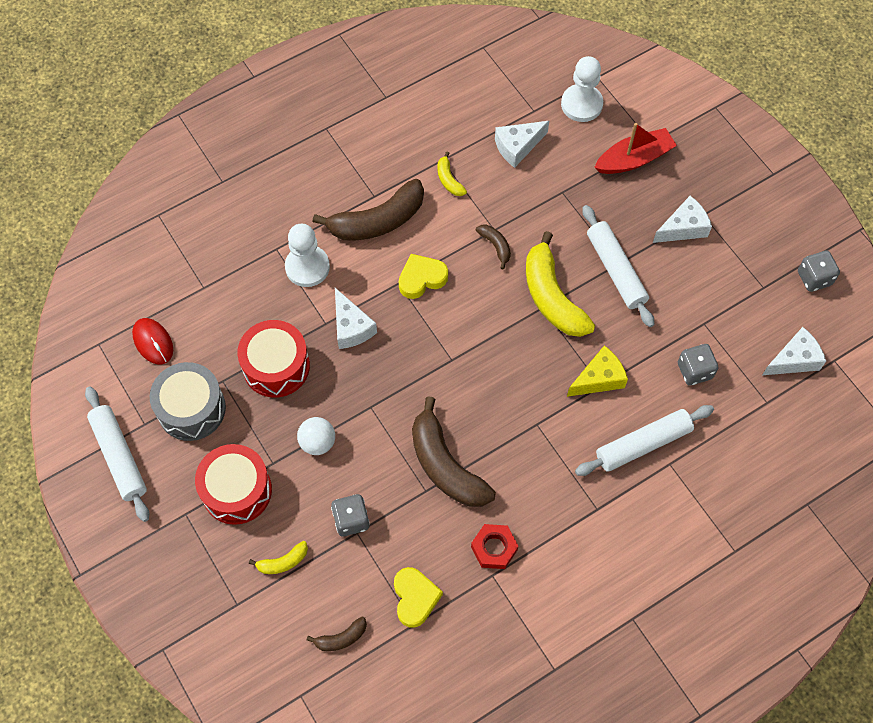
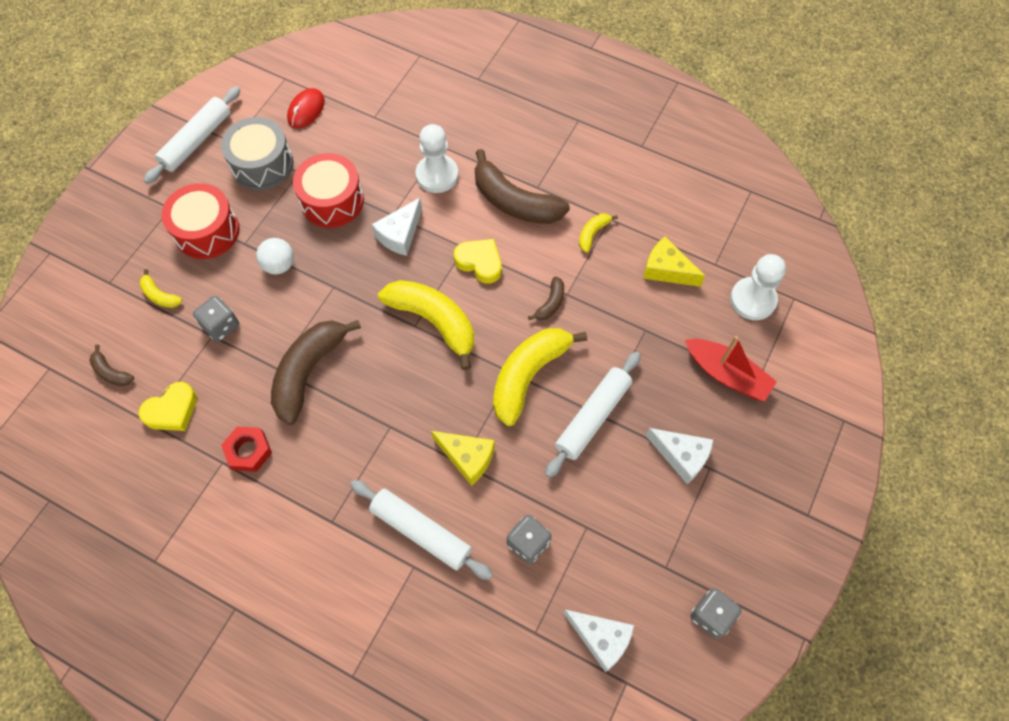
camera: 60 degrees right, 0 degrees up
(457, 342) = (434, 321): none -> yellow banana
(517, 147) = (666, 270): white cheese -> yellow cheese

